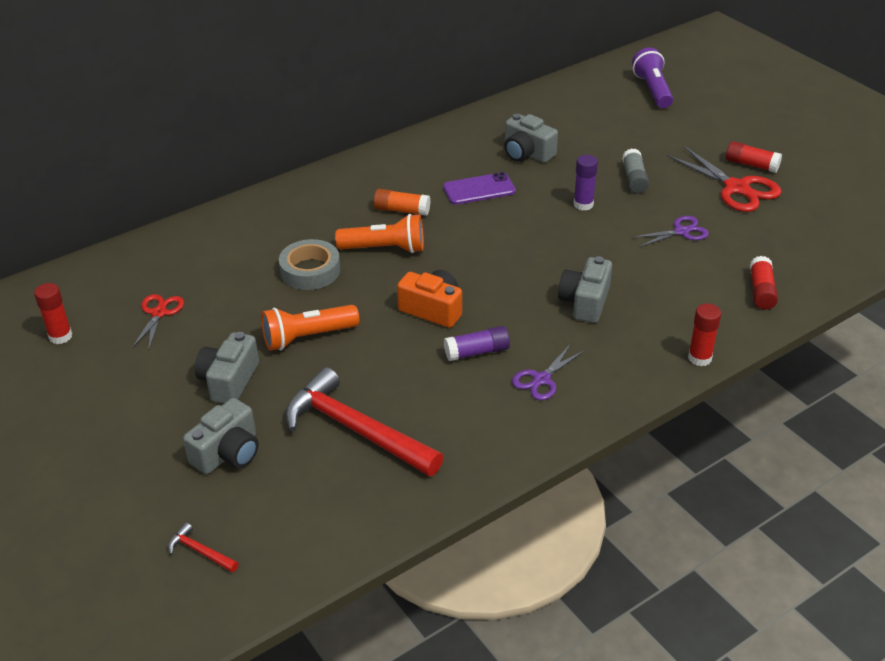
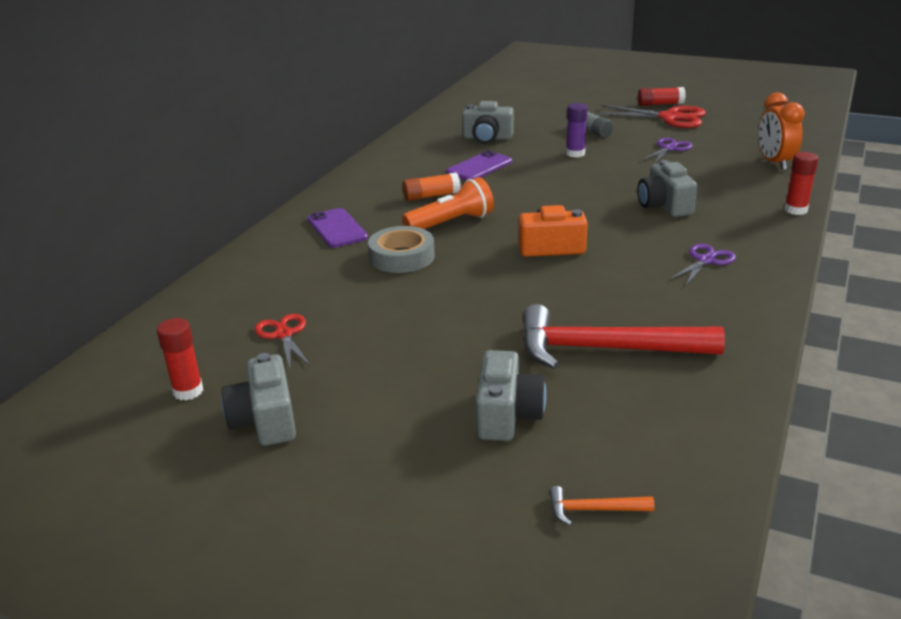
camera: 30 degrees left, 10 degrees down
(200, 551) = (593, 510): red hammer -> orange hammer
(229, 381) = (430, 359): grey camera -> grey camera (265, 420)
(293, 219) = (337, 228): none -> purple phone
(307, 337) = (464, 301): orange flashlight -> none
(477, 352) = (628, 261): purple glue stick -> none
(541, 379) = (706, 260): purple scissors -> purple scissors turned 150 degrees counterclockwise
(652, 90) = (531, 85): purple flashlight -> none
(761, 291) = (774, 163): red glue stick -> orange clock

